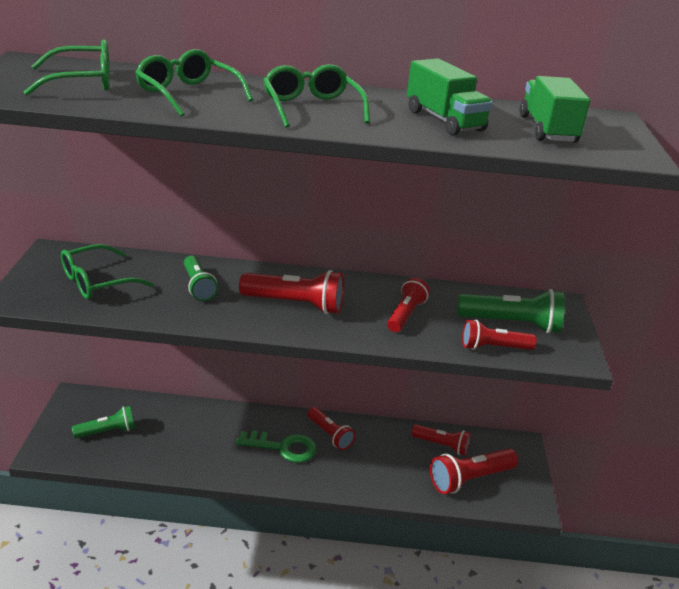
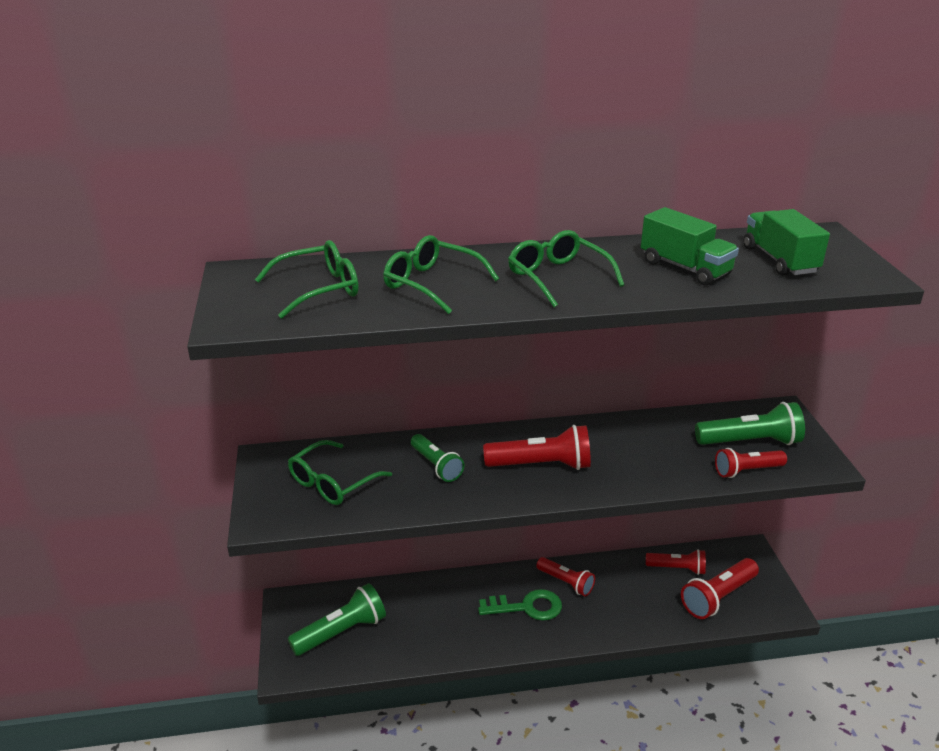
camera: 10 degrees left, 0 degrees up
(107, 431) = (341, 631): green flashlight -> green flashlight, size x1.51
(405, 314) = (649, 453): red flashlight -> none

